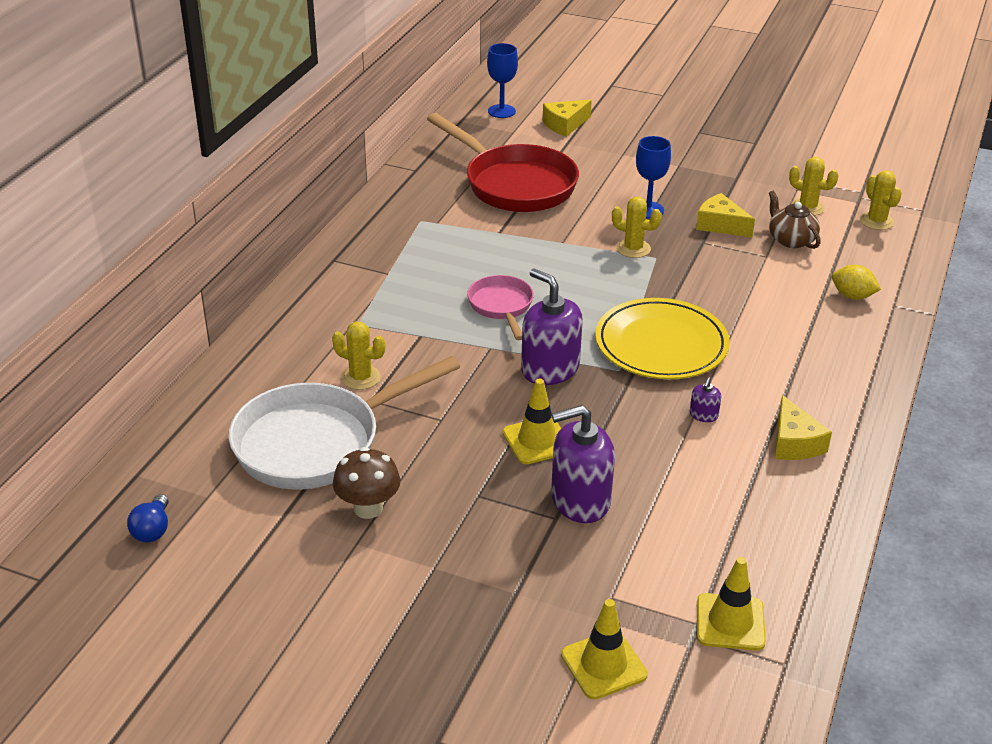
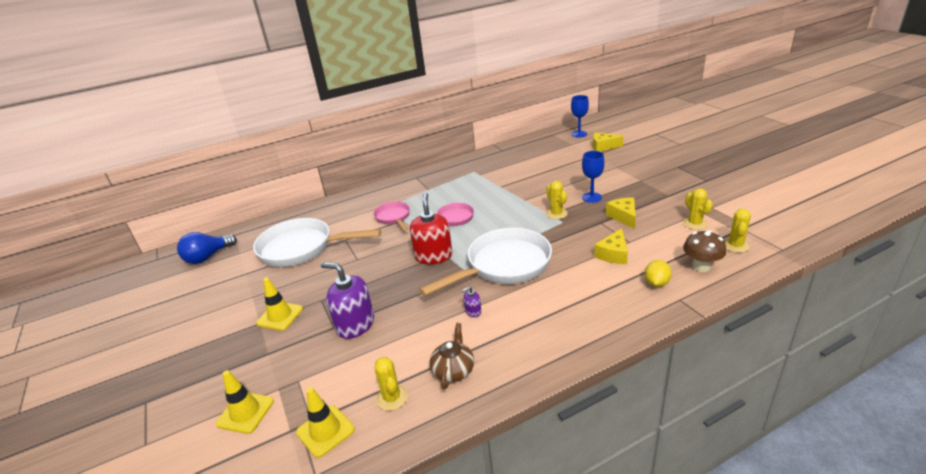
camera: 45 degrees right, 5 degrees down
(153, 530) = (207, 257): blue light bulb -> blue light bulb, size x1.69
(360, 377) = (355, 228): yellow cactus -> yellow cactus (392, 398)
(368, 508) = (277, 284): brown mushroom -> brown mushroom (701, 266)
(399, 337) = (393, 217): none -> pink pan
(514, 184) = (539, 167): red pan -> none
(537, 441) = (379, 287): yellow traffic cone -> yellow traffic cone (280, 316)
(550, 369) = (433, 256): purple soap dispenser -> red soap dispenser
(661, 344) = (503, 265): yellow plate -> white pan
(790, 240) = (658, 238): brown teapot -> brown teapot (453, 370)
(794, 443) = (500, 351): yellow cheese -> yellow cheese (613, 254)
(852, 296) = (656, 283): yellow lemon -> yellow lemon turned 45 degrees clockwise

